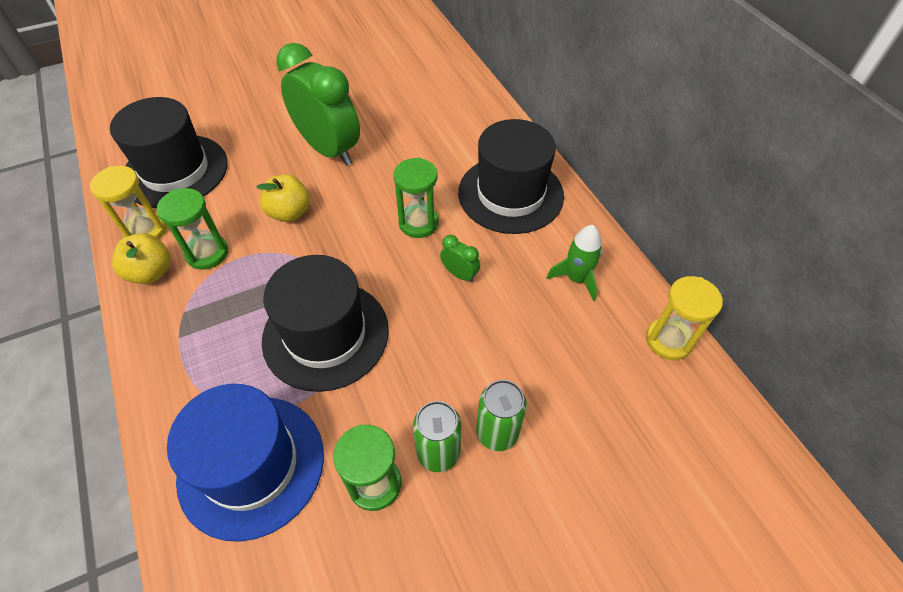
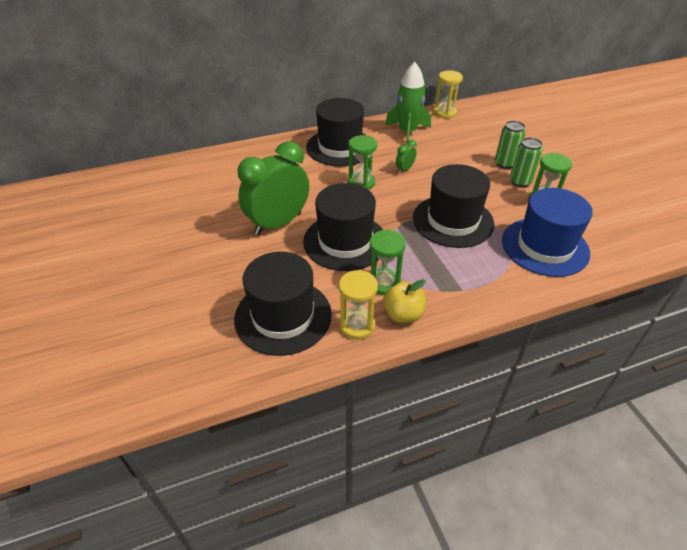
camera: 85 degrees left, 10 degrees down
(289, 213) = (345, 241): yellow apple -> black hat
(576, 278) = (407, 132): green rocket -> green rocket, size x1.58

